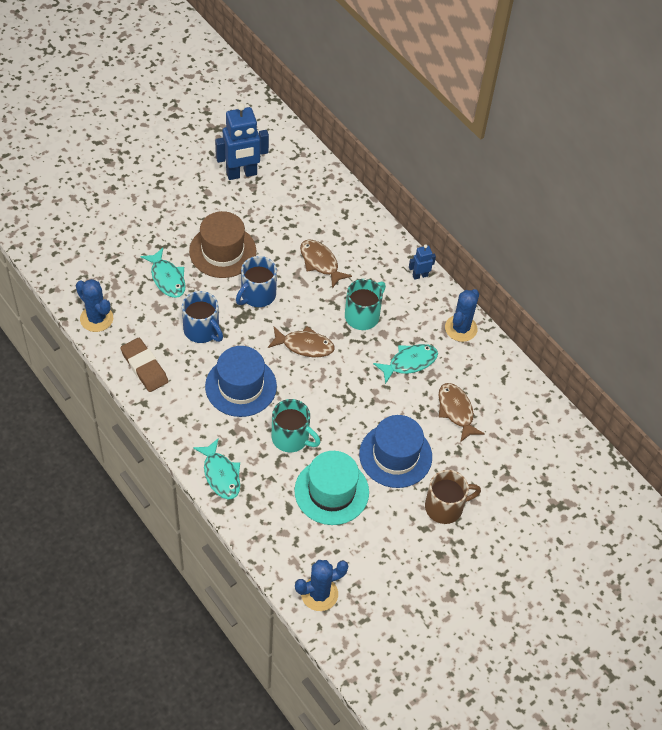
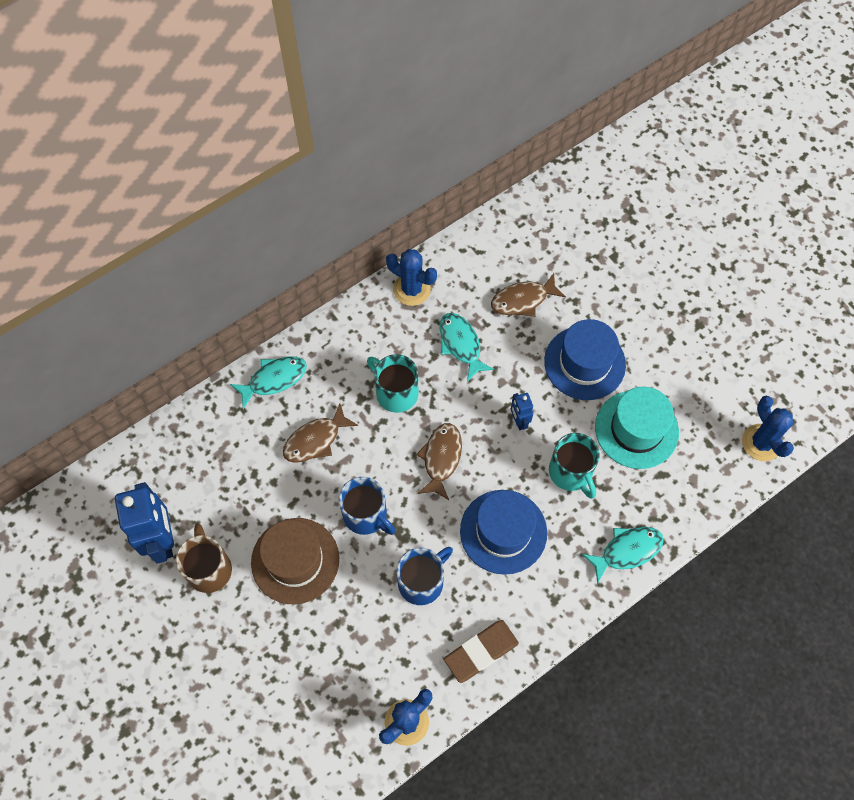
camera: 85 degrees left, 10 degrees up
(167, 278) = (339, 631): turquoise fish -> turquoise fish (274, 379)
(291, 438) = (571, 472): turquoise mug -> turquoise mug turned 120 degrees clockwise
(420, 275) = (336, 328): blue robot -> blue robot (519, 421)
(445, 507) = (643, 316): brown mug -> brown mug (209, 569)

